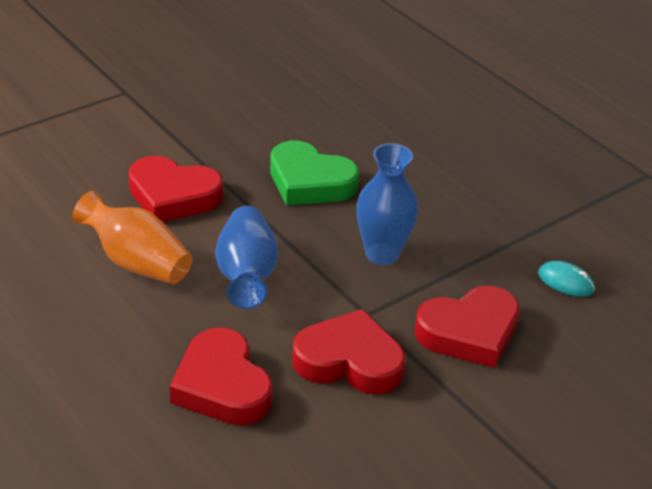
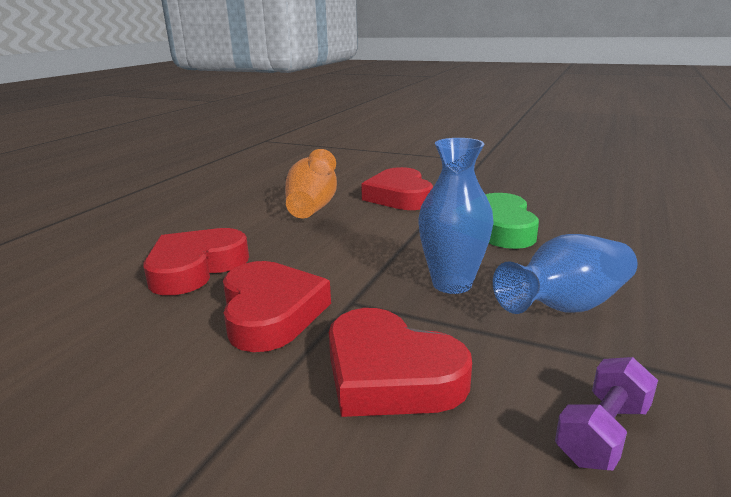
camera: 65 degrees right, 15 degrees down
(246, 275) = (342, 240): blue vase -> blue vase (566, 306)
(565, 282) = (602, 433): turquoise mouse -> purple dumbbell

